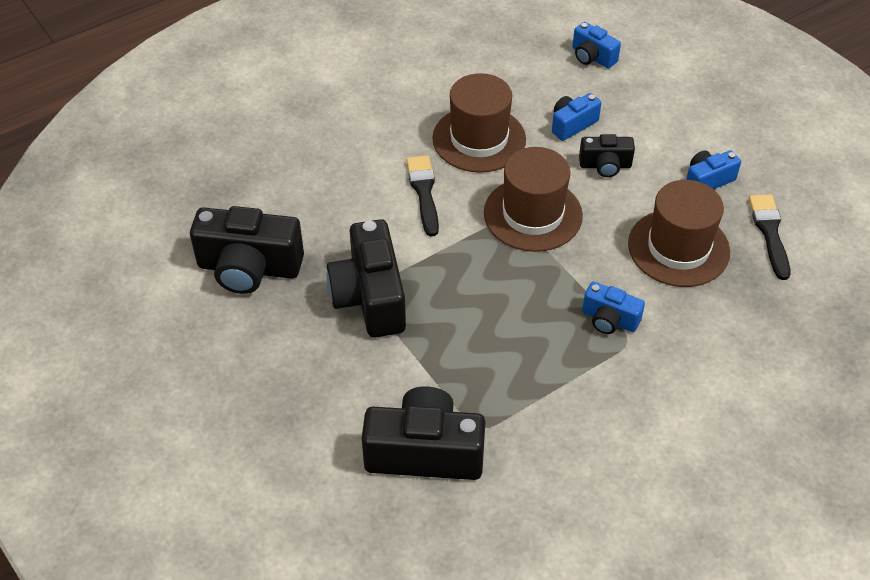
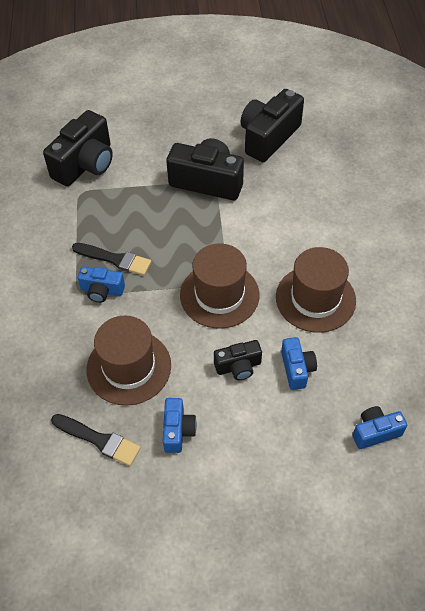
camera: 120 degrees right, 5 degrees up
(424, 192) = (280, 243): black brush -> black brush (115, 259)
(605, 165) = (238, 366): black camera -> black camera turned 135 degrees counterclockwise
(609, 319) = (102, 291): blue camera -> blue camera turned 135 degrees counterclockwise

